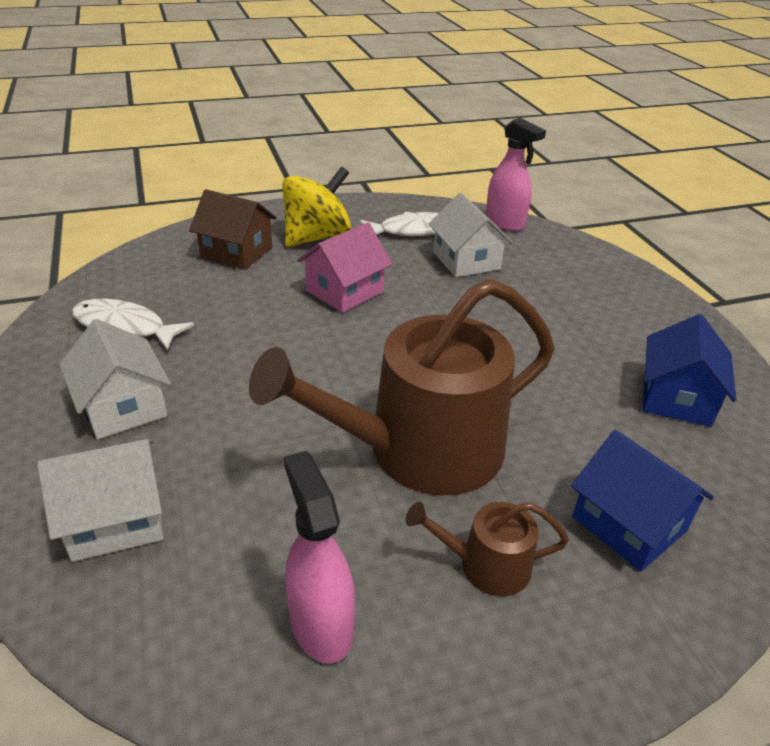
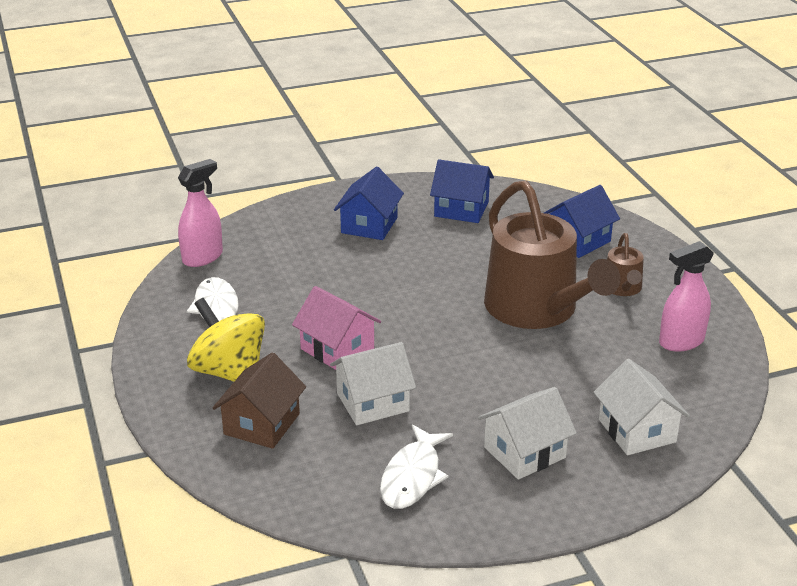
camera: 90 degrees left, 5 degrees down
(466, 261) = (279, 282): white house -> white house (373, 402)
(601, 318) = (369, 225): none -> blue house

